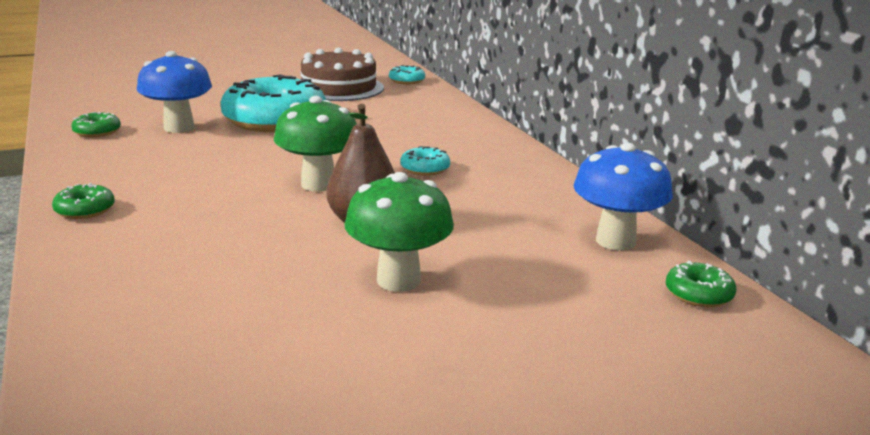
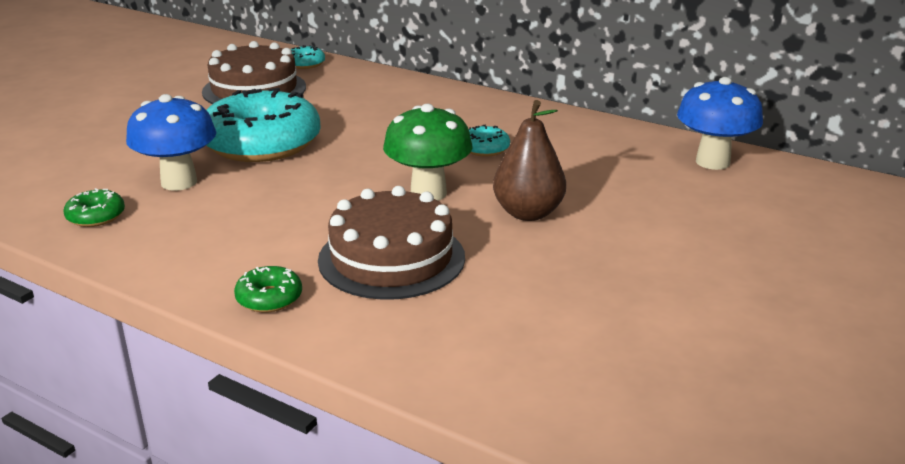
camera: 35 degrees left, 5 degrees up
(205, 215) = (391, 258): none -> brown cake
(398, 280) = (638, 249): green mushroom -> none
(698, 294) = (816, 182): green donut -> none

